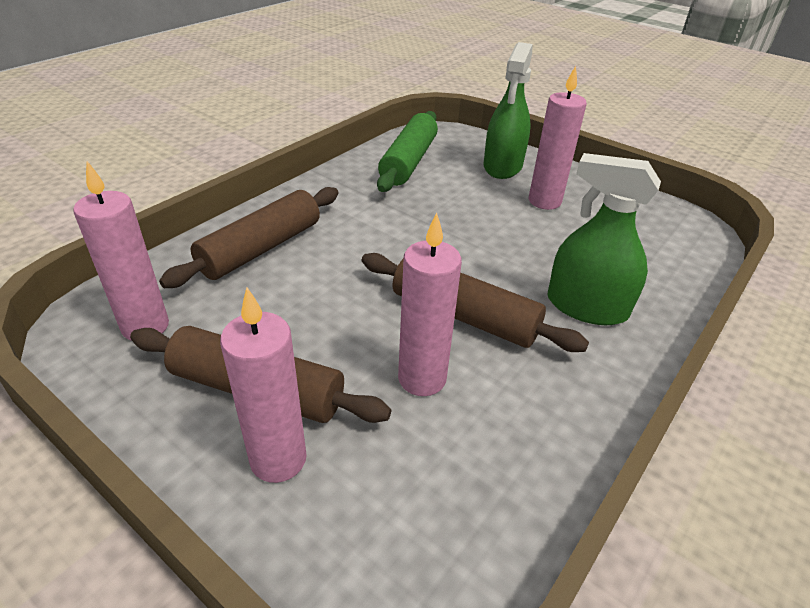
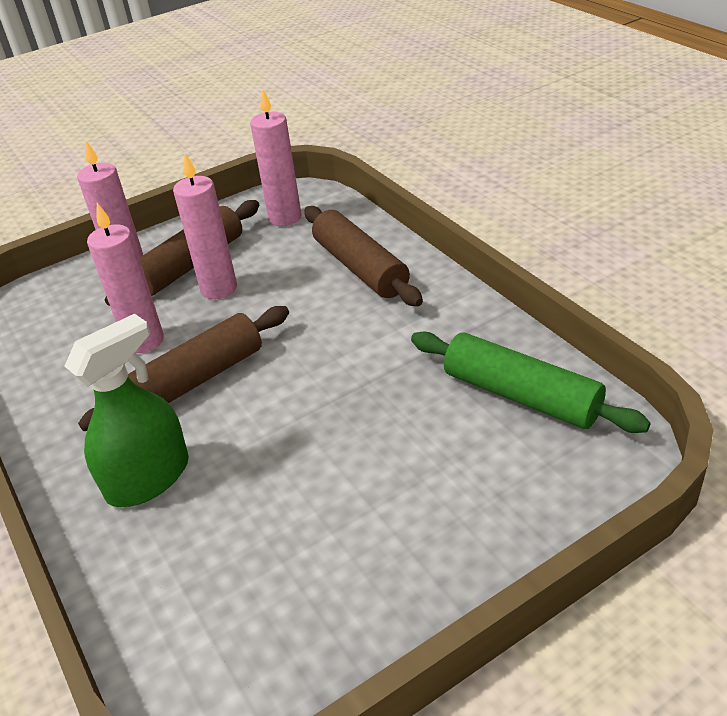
camera: 115 degrees right, 0 degrees up
(503, 166) = (486, 503): green spray bottle -> none
(544, 201) = (366, 520): pink candle -> pink candle (219, 288)

